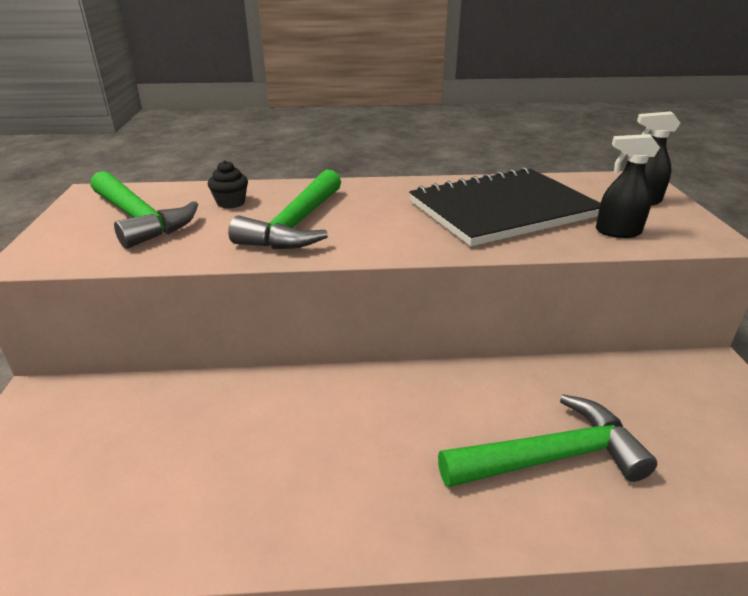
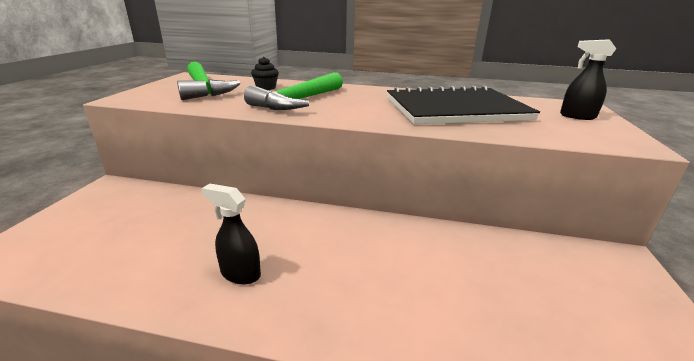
camera: 15 degrees right, 5 degrees down
(551, 457) = (438, 295): green hammer -> none
(617, 232) = (544, 131): black spray bottle -> black spray bottle (240, 274)

